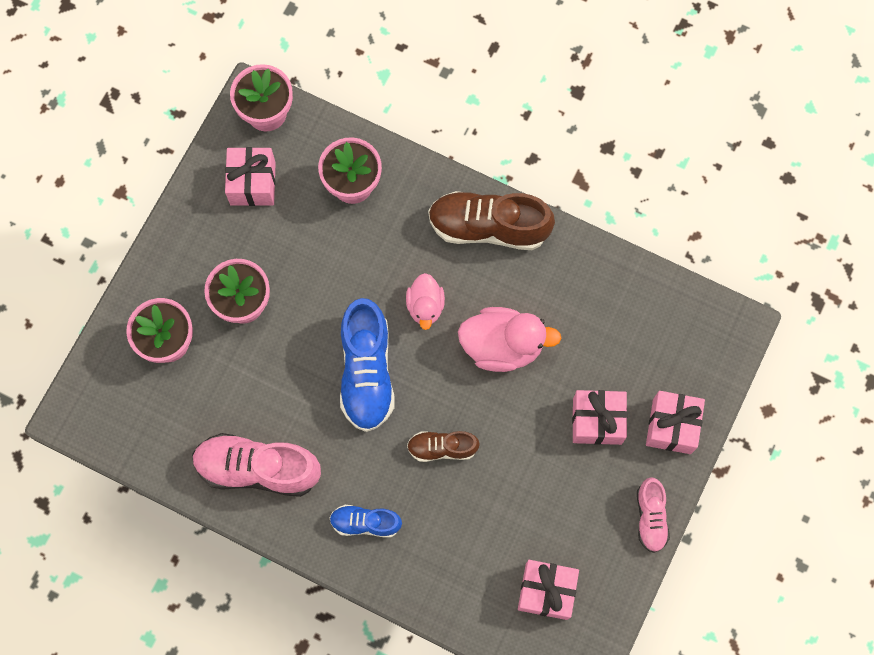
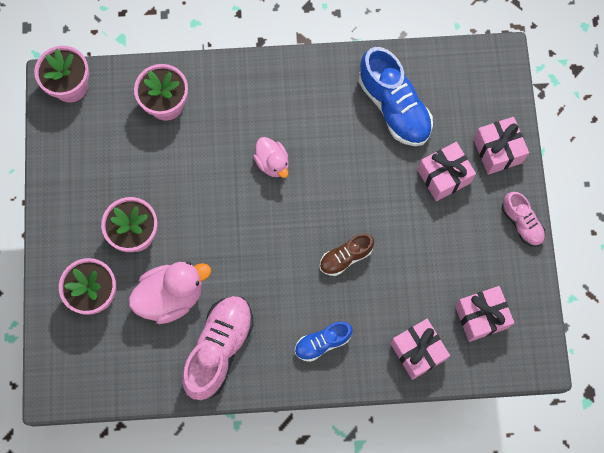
camera: 30 degrees left, 0 degrees up
(253, 183) = (90, 143): pink gift -> pink gift (417, 351)
(258, 468) = (219, 349): pink shoe -> pink shoe turned 135 degrees clockwise
(366, 372) = (258, 234): blue shoe -> blue shoe (394, 107)
(488, 227) = (284, 82): brown shoe -> none
(502, 346) = (345, 160): pink duck -> pink duck (171, 296)

